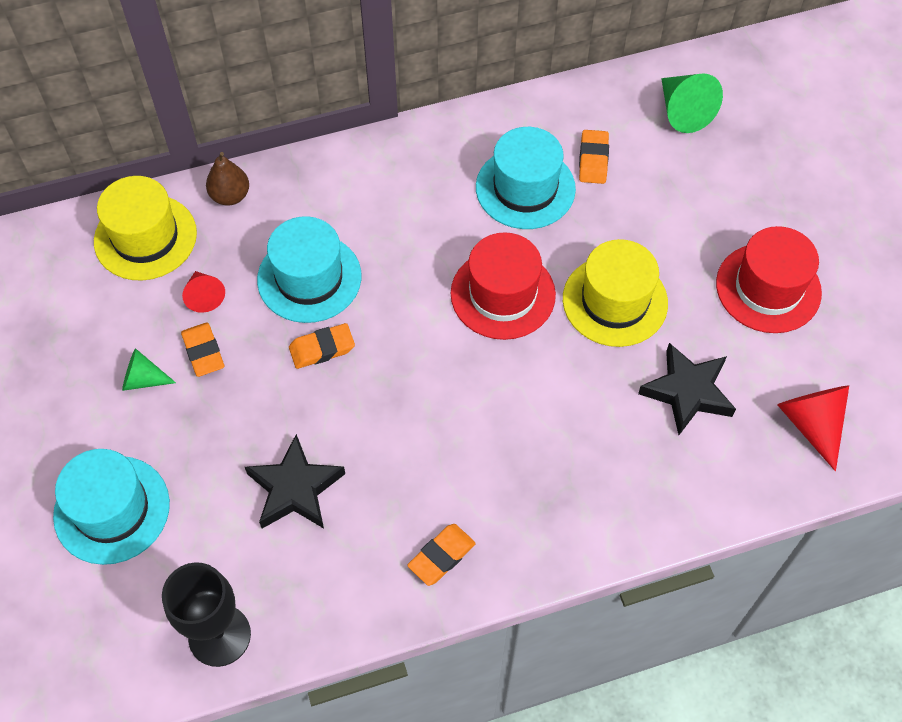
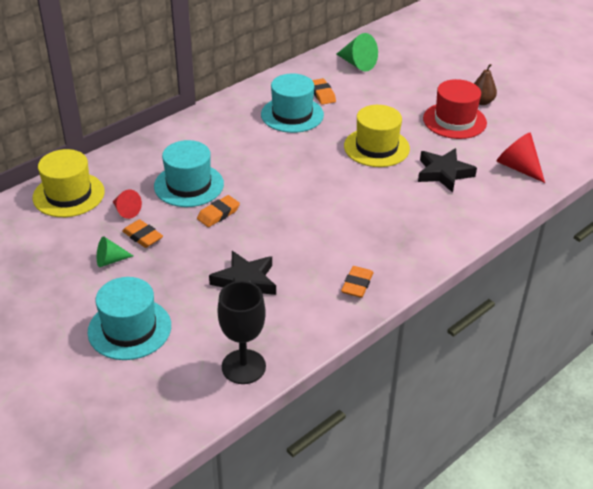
camera: 25 degrees left, 20 degrees down
(230, 196) = (113, 162): brown pear -> brown pear (481, 102)
(503, 294) = (311, 161): red hat -> none

